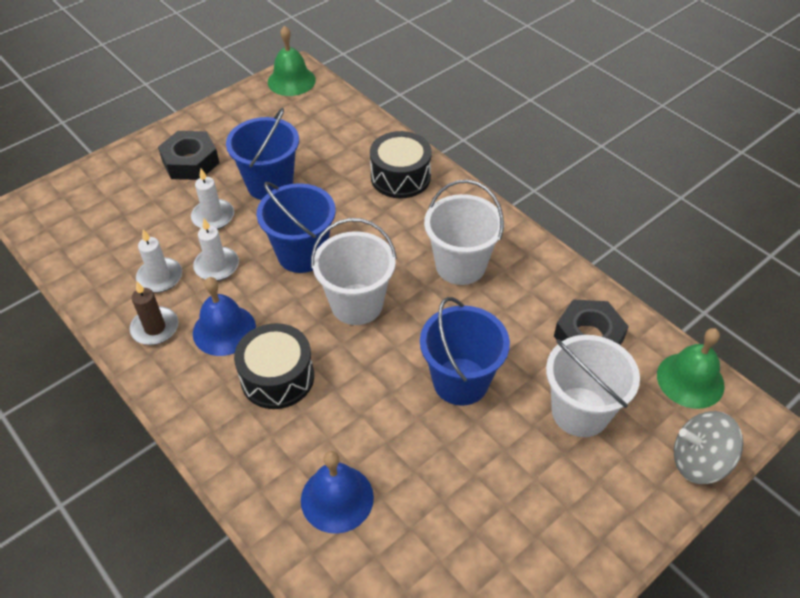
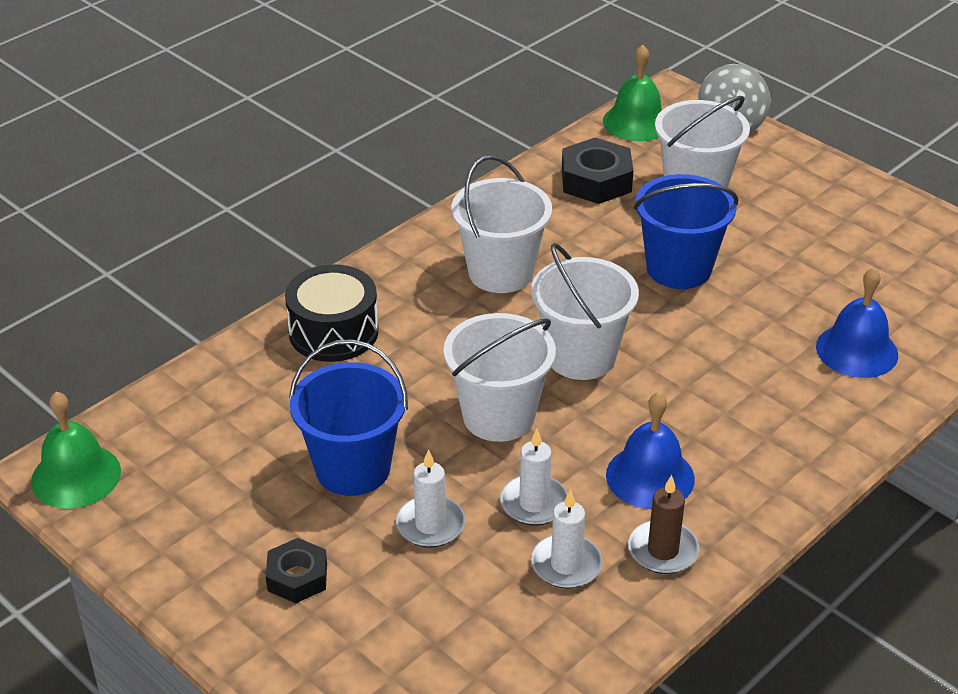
camera: 95 degrees left, 10 degrees down
(190, 162) = (297, 577): black nut -> black nut, size x0.65
(277, 377) = (713, 415): black drum -> none
(302, 254) = (498, 416): blue bucket -> white bucket

